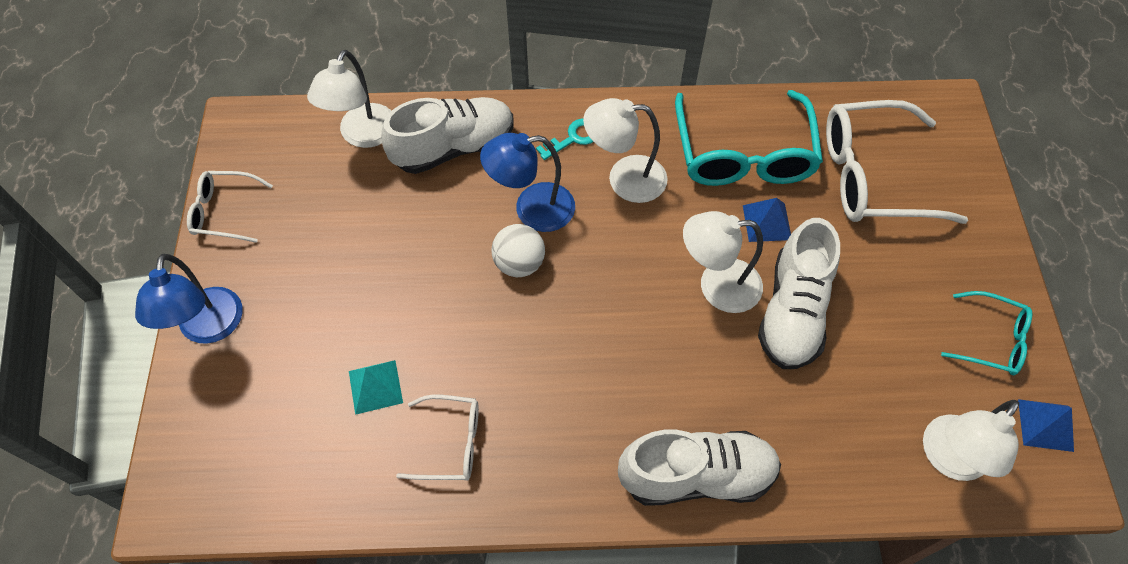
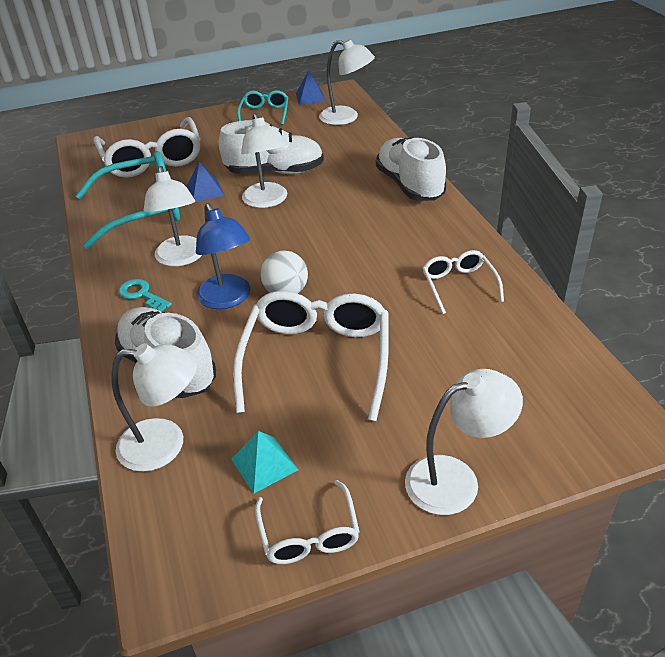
camera: 105 degrees left, 20 degrees down
(209, 328) = (456, 479): blue lamp -> white lamp
(375, 386) = (441, 338): turquoise pyramid -> turquoise pyramid (264, 464)
(403, 265) = (317, 359): none -> white glasses

